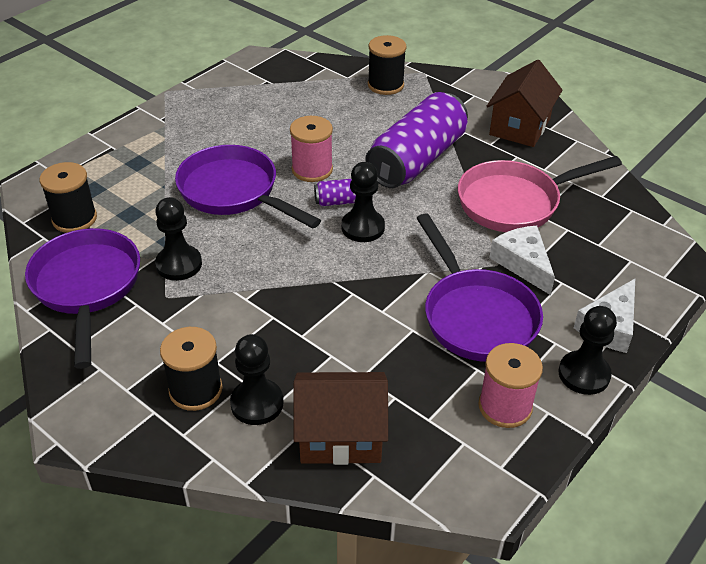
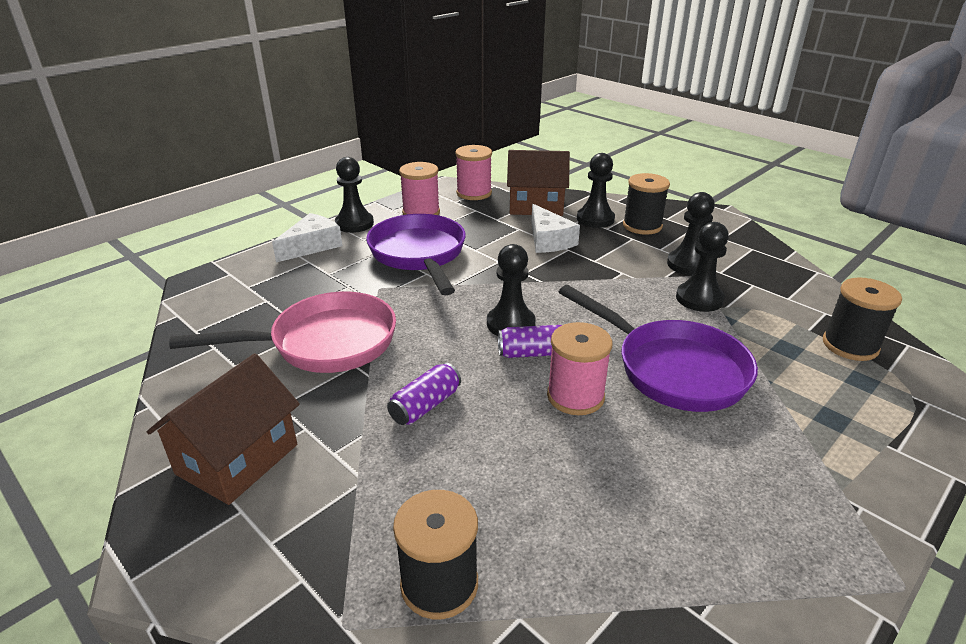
camera: 175 degrees left, 10 degrees down
(87, 287) = (777, 285): purple pan -> none
(167, 314) = (688, 264): none -> black pawn
(417, 159) = (425, 405): purple can -> purple can, size x0.44
(440, 469) = (474, 193): none -> pink spool
(523, 263) = (355, 287): white cheese -> white cheese (548, 240)

